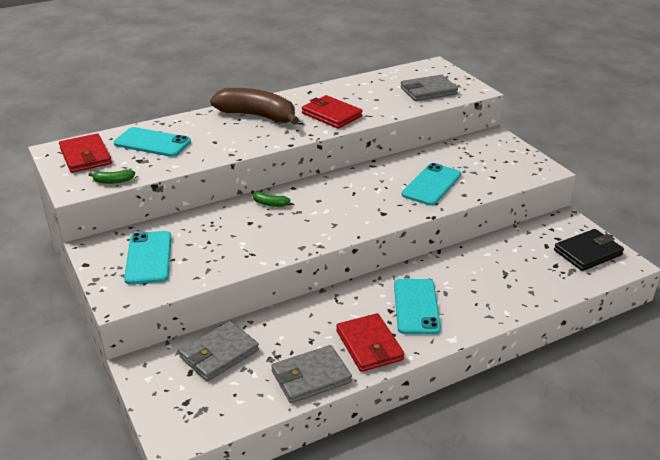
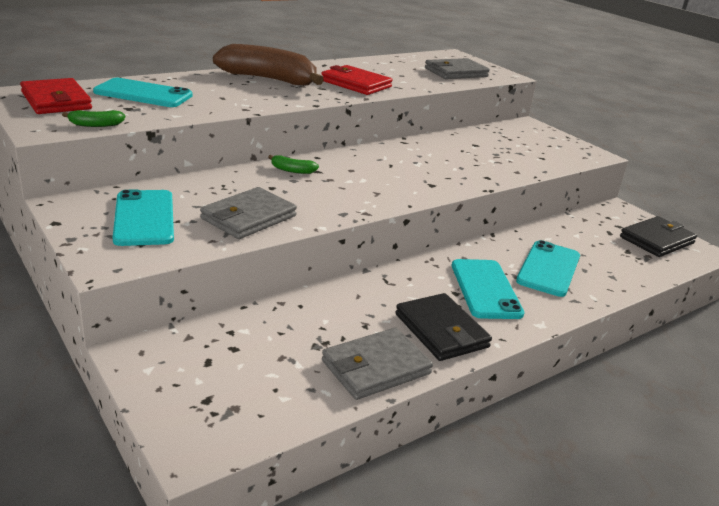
camera: 10 degrees left, 5 degrees down
(219, 354) = (245, 339): grey wallet -> grey wallet (248, 217)
(369, 345) = (441, 331): red wallet -> black wallet
(431, 185) = (477, 161): turquoise phone -> turquoise phone (548, 269)

